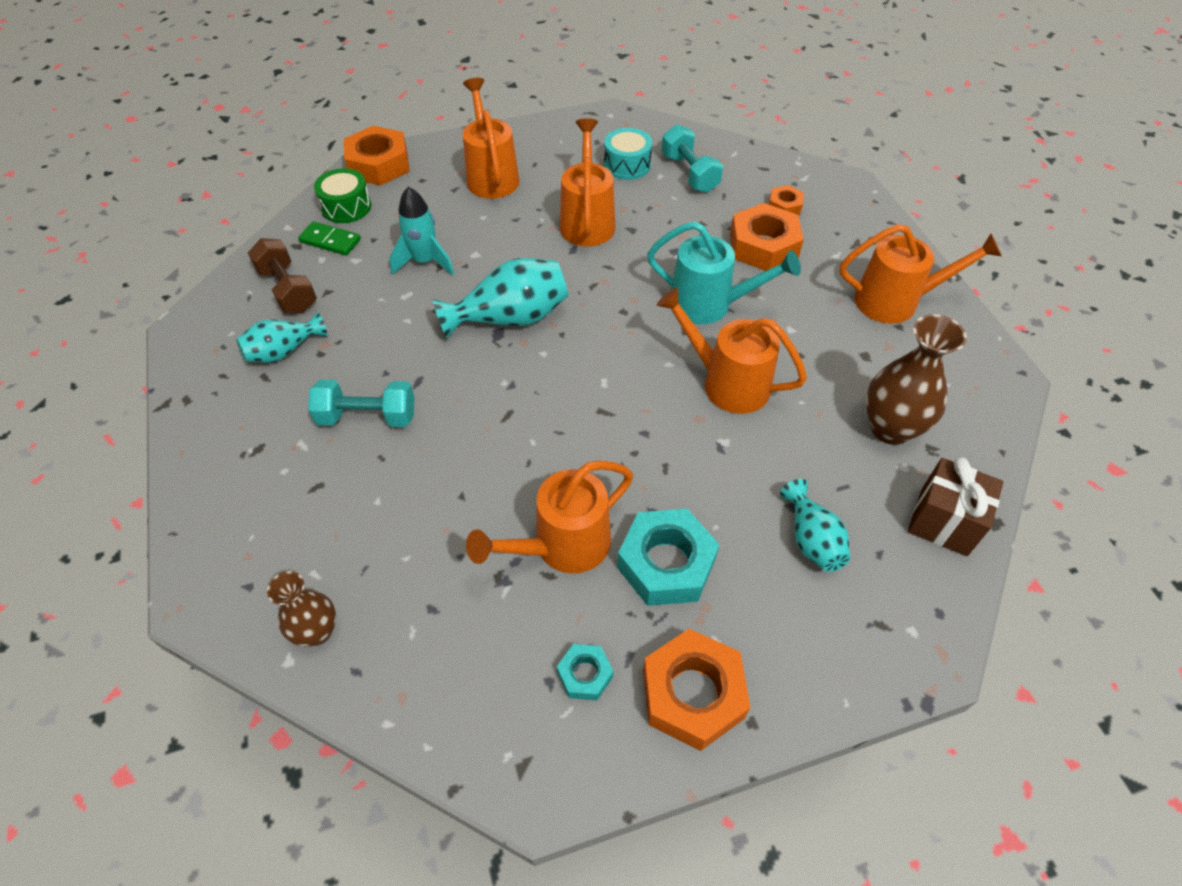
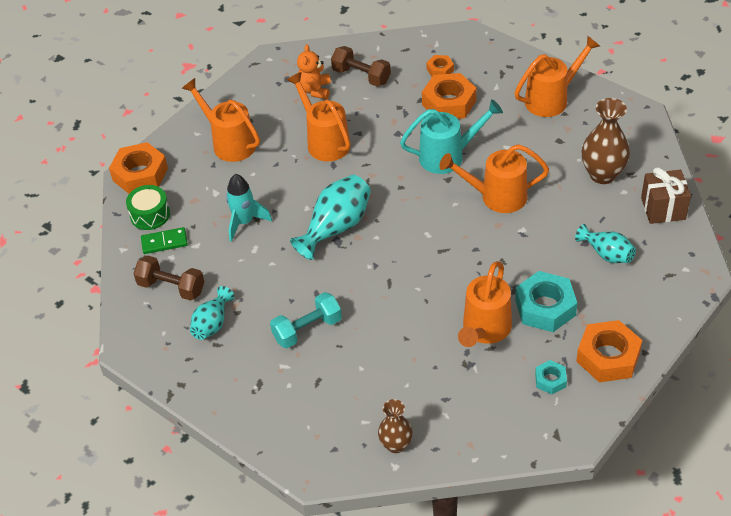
camera: 30 degrees left, 5 degrees down
(627, 165) = (315, 90): turquoise drum -> orange teddy bear
(689, 173) = (361, 76): turquoise dumbbell -> brown dumbbell

